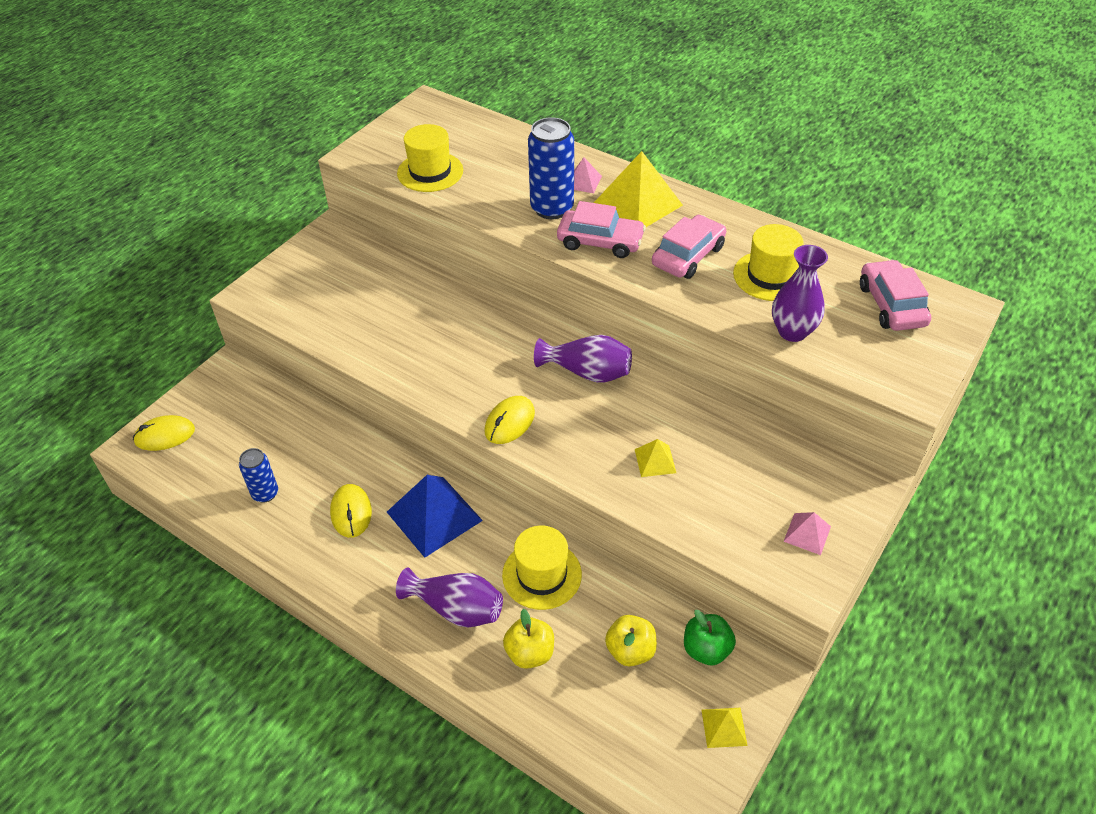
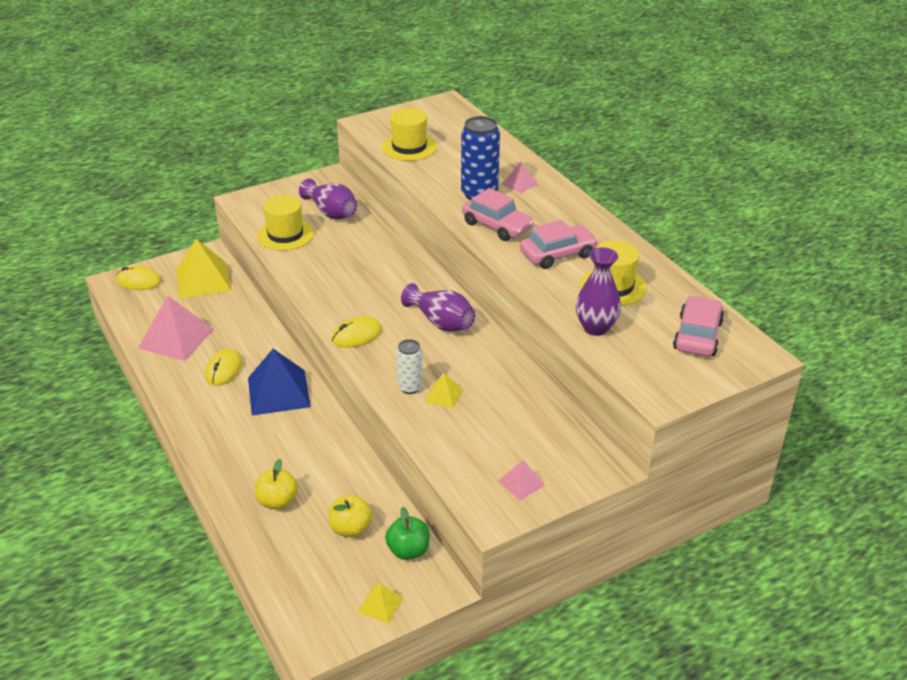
camera: 25 degrees right, 10 degrees down
(265, 493) = (176, 338): blue can -> pink pyramid
(456, 609) = (248, 455): purple vase -> purple vase (331, 212)
(542, 575) = (325, 456): yellow hat -> yellow hat (285, 235)
(613, 465) = (410, 387): none -> white can
(638, 203) = (549, 209): yellow pyramid -> yellow pyramid (203, 280)

